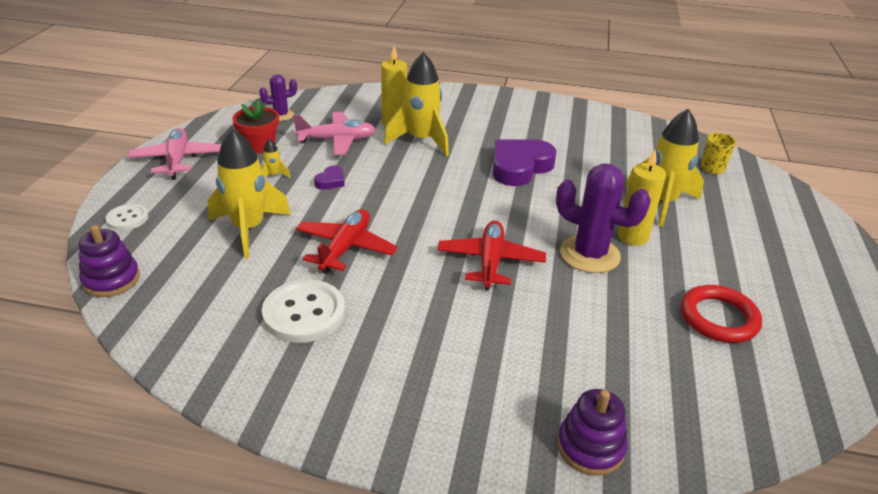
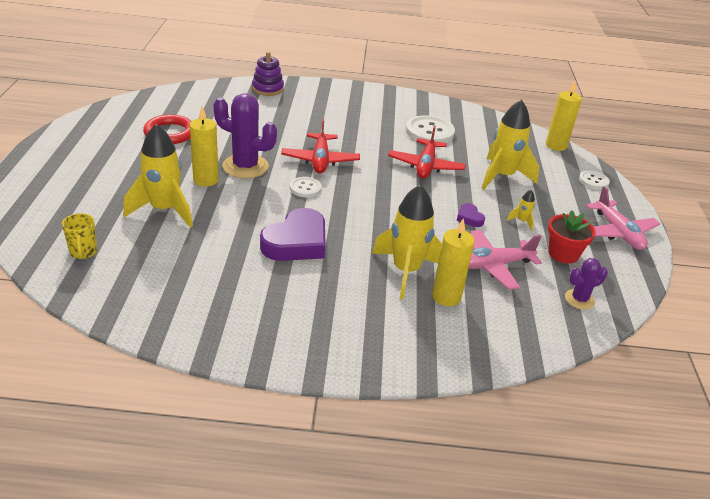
camera: 170 degrees right, 0 degrees up
(111, 279) = (556, 145): purple stacking toy -> yellow candle
(331, 181) = (469, 218): purple heart -> purple heart turned 45 degrees counterclockwise
(511, 222) = (305, 188): none -> white button

